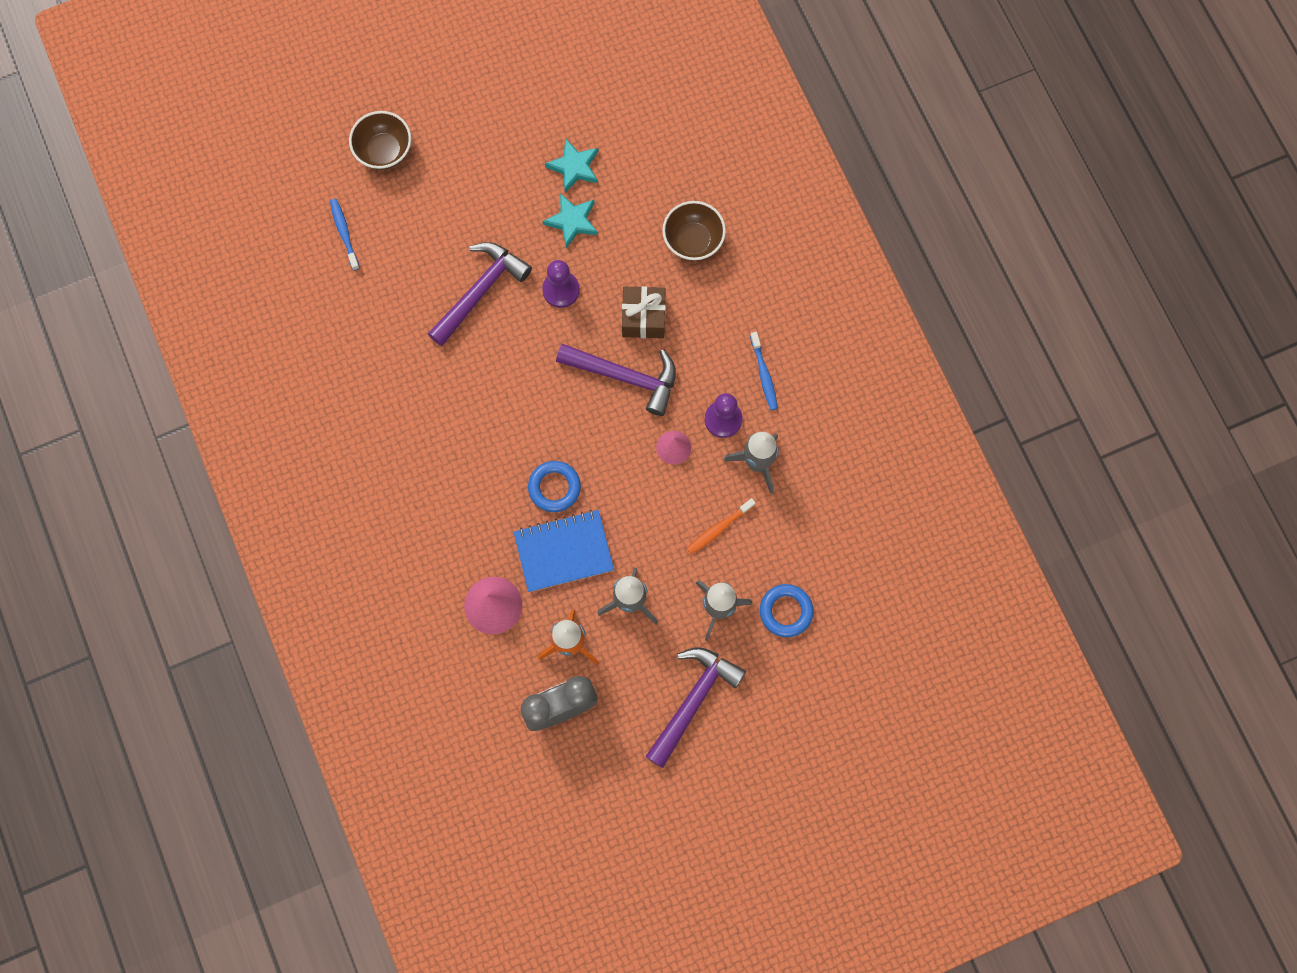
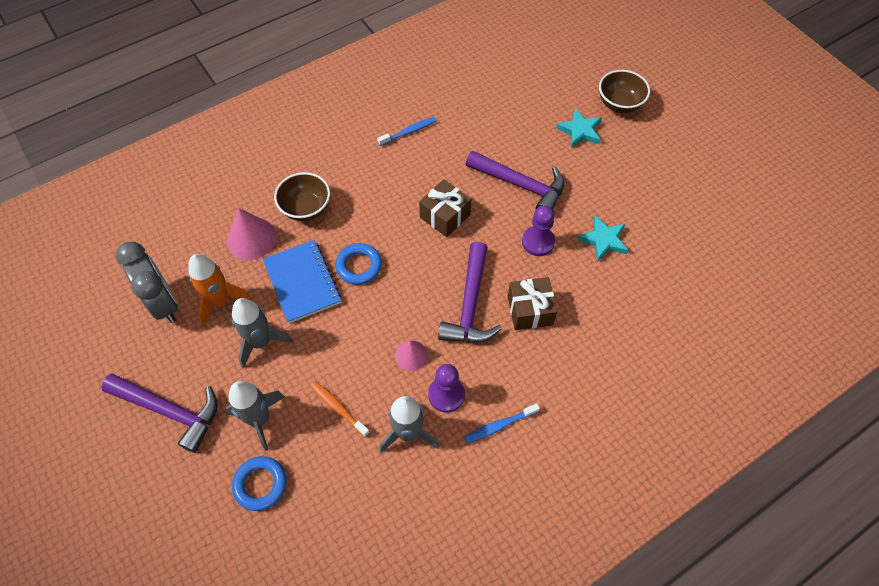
camera: 80 degrees right, 15 degrees down
(344, 233) = (543, 91): blue toothbrush -> blue toothbrush (409, 132)
(506, 383) = (445, 216): none -> brown gift
(574, 167) = (654, 233): turquoise star -> turquoise star (580, 131)
(693, 240) = (617, 340): brown bowl -> brown bowl (306, 208)

